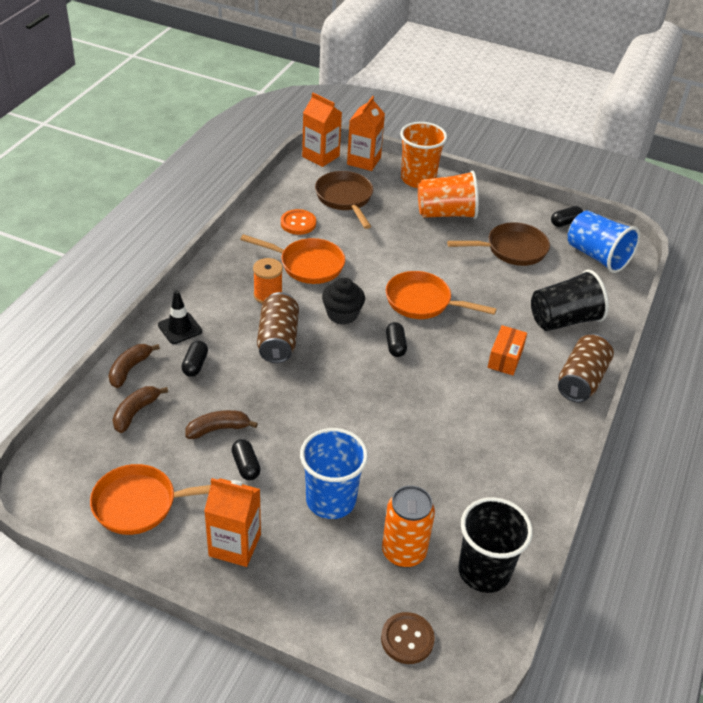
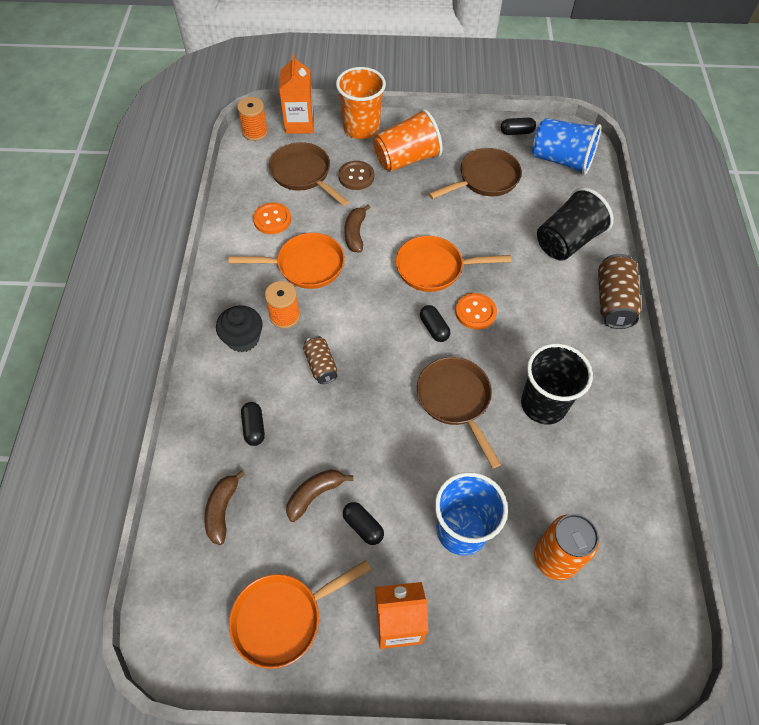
camera: 20 degrees left, 15 degrees up
(130, 369) = (190, 460): brown banana -> brown banana (355, 233)
(180, 328) = (216, 389): black traffic cone -> none
(278, 340) = (321, 365): brown can -> brown can, size x0.61
(320, 156) = (255, 132): orange carton -> orange spool
(342, 314) = (367, 311): black cupcake -> black cupcake (243, 338)
(383, 404) = (455, 400): none -> brown pan
(407, 639) = (605, 654): brown button -> brown button (356, 176)
(441, 346) = (475, 312): none -> orange button
(484, 571) = (633, 547): black cup -> black cup (543, 404)
(505, 358) = (538, 303): orange box -> none
(565, 222) = (516, 132): black capsule -> black capsule turned 45 degrees clockwise

